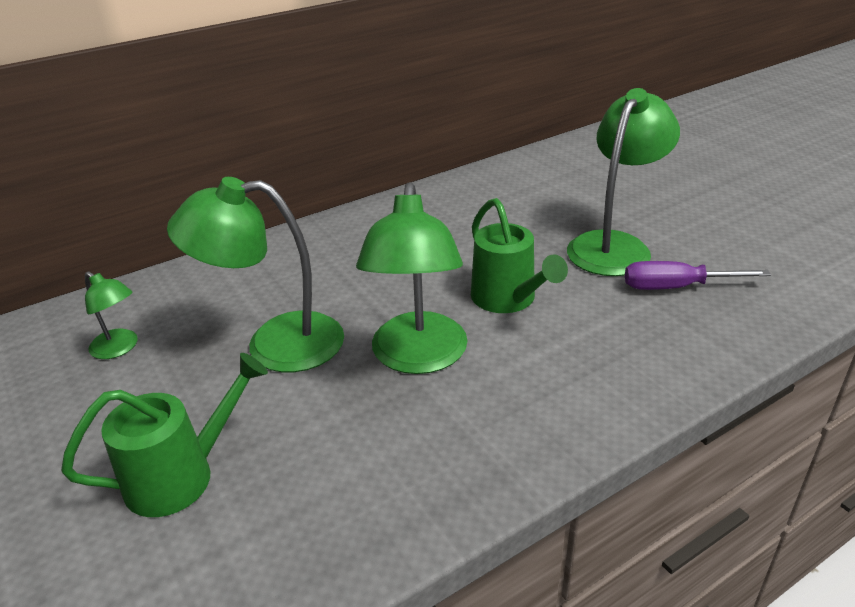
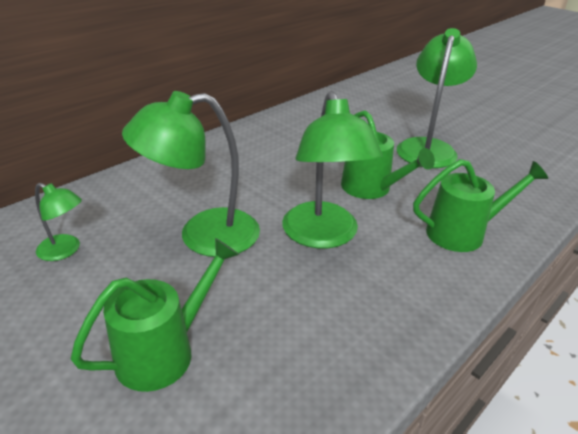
camera: 15 degrees left, 0 degrees up
(604, 370) = (463, 233): none -> green watering can
(676, 287) = (483, 173): purple screwdriver -> none

